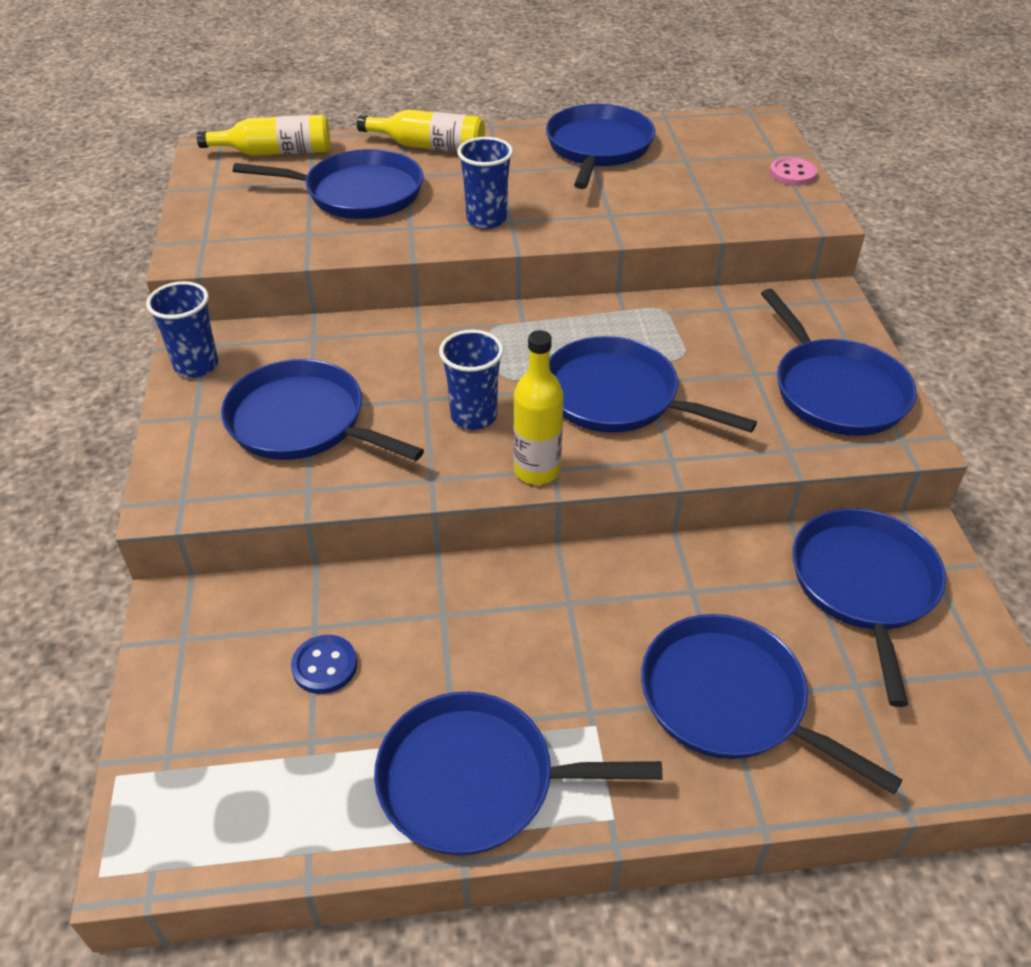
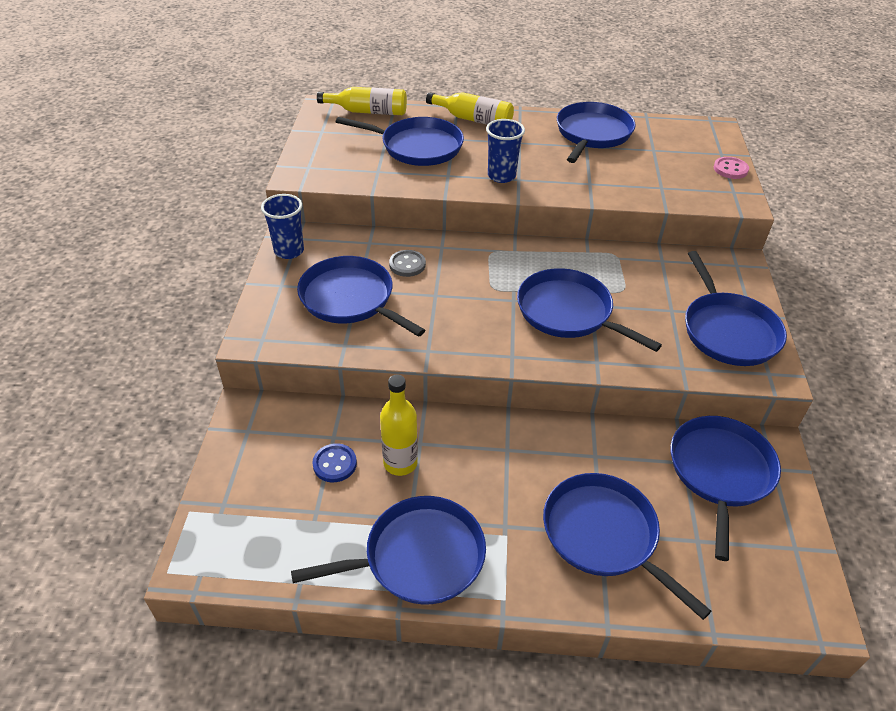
camera: 10 degrees right, 0 degrees up
(375, 361) = (407, 264): none -> grey button
(473, 416) = (466, 312): blue cup -> none
(476, 780) = (418, 557): blue pan -> blue pan turned 150 degrees clockwise
(537, 470) = (501, 355): yellow bottle -> yellow bottle (400, 463)

